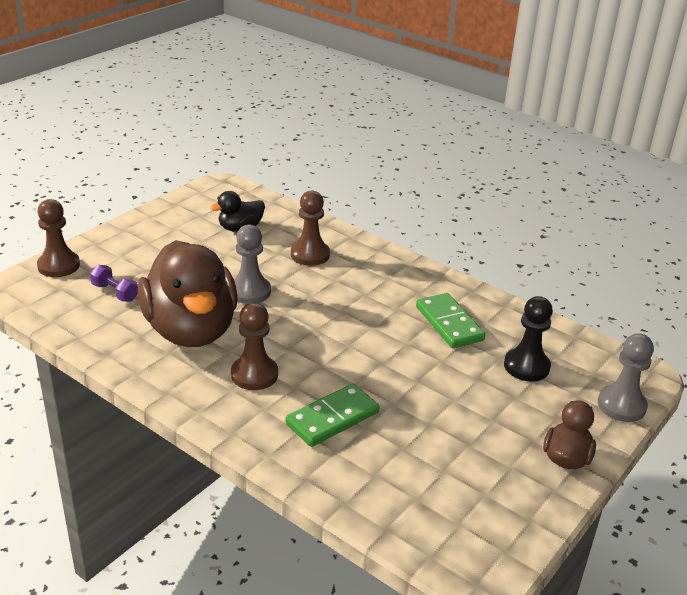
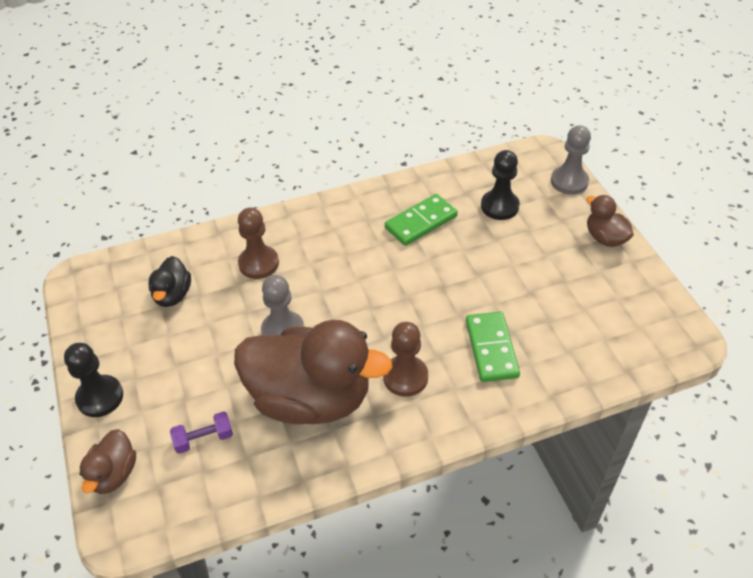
camera: 55 degrees left, 15 degrees up
(59, 266) = (114, 474): brown pawn -> brown duck
(120, 235) = (100, 397): none -> black pawn
(449, 323) = (421, 222): green domino -> green domino turned 45 degrees counterclockwise

